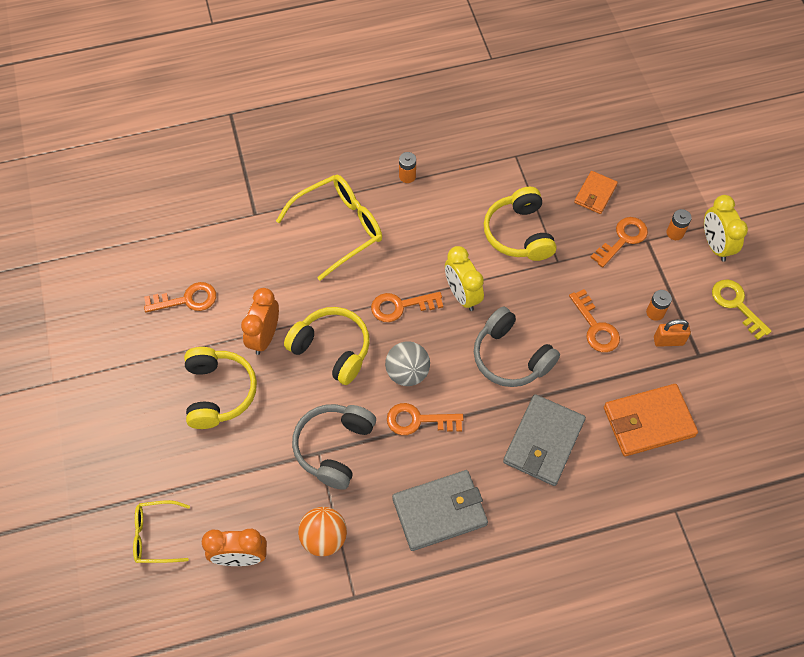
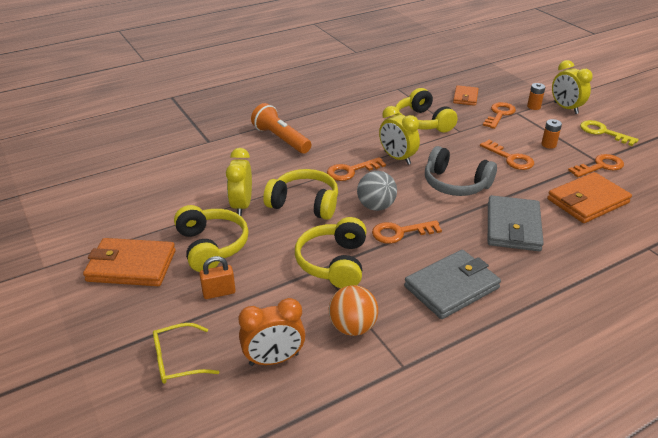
camera: 15 degrees left, 25 degrees down
(135, 401) = (131, 266): none -> orange wallet
(187, 299) = (164, 195): orange key -> orange key (600, 166)
(264, 337) = (242, 206): orange clock -> yellow clock
(334, 447) = (333, 263): grey headphones -> yellow headphones
(338, 228) = (281, 139): yellow glasses -> orange flashlight
(407, 176) = (323, 107): orange battery -> none
(668, 341) = (569, 157): orange padlock -> orange padlock (219, 292)

